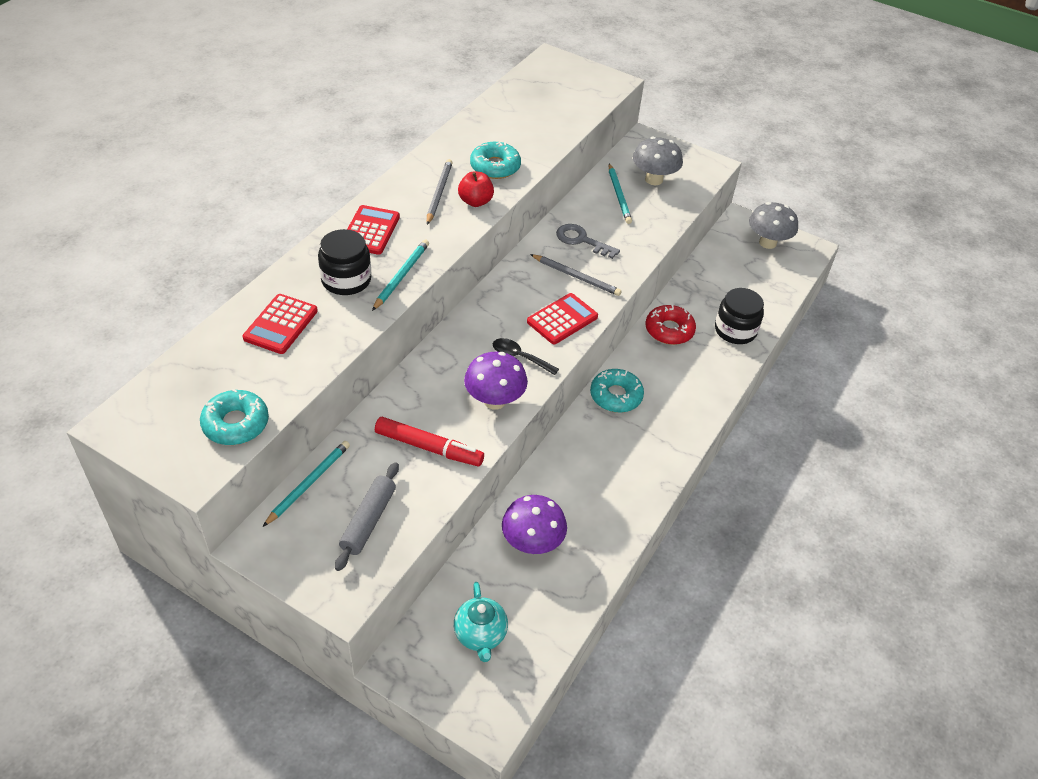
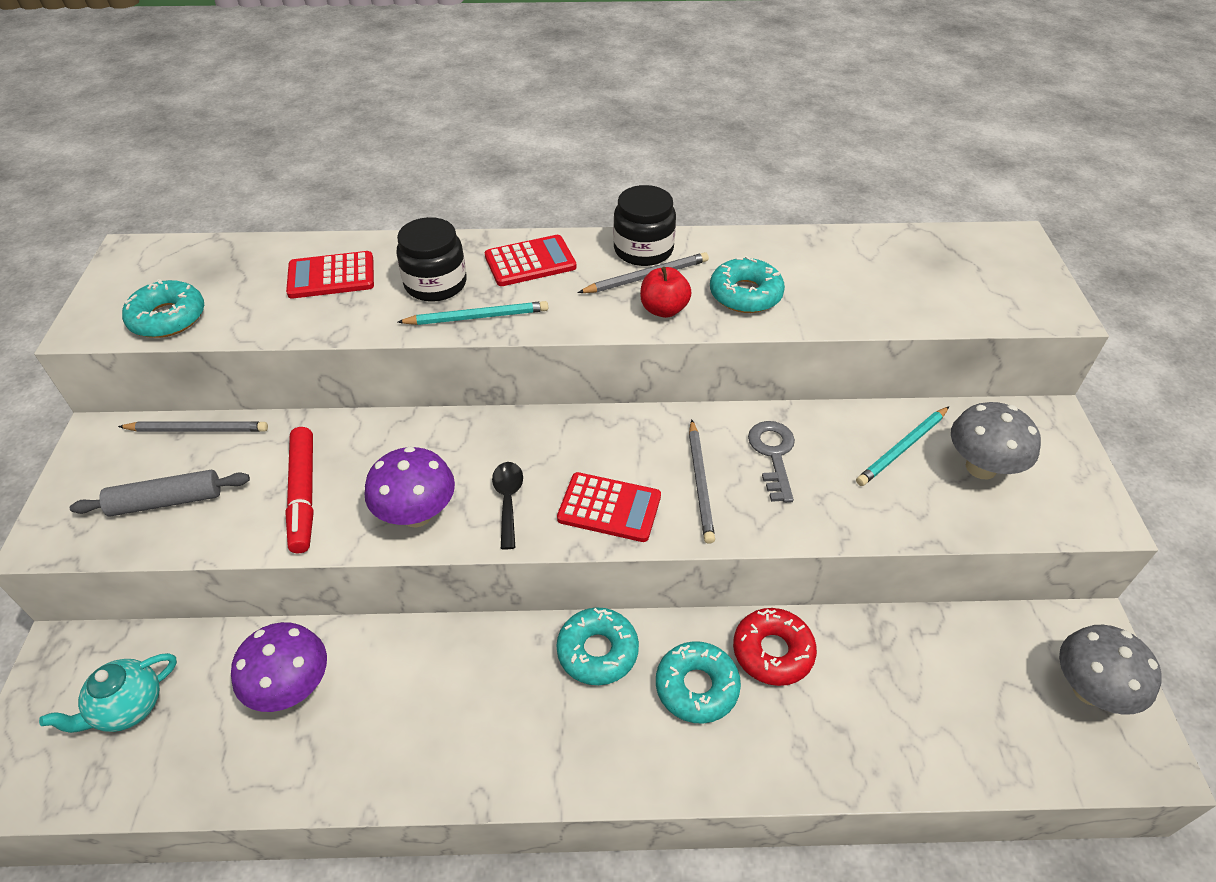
camera: 60 degrees right, 0 degrees up
(308, 483) = (198, 429): turquoise pencil -> grey pencil
(667, 369) = (696, 687): none -> turquoise donut
(735, 330) = (853, 738): black jar -> black jar (643, 250)

